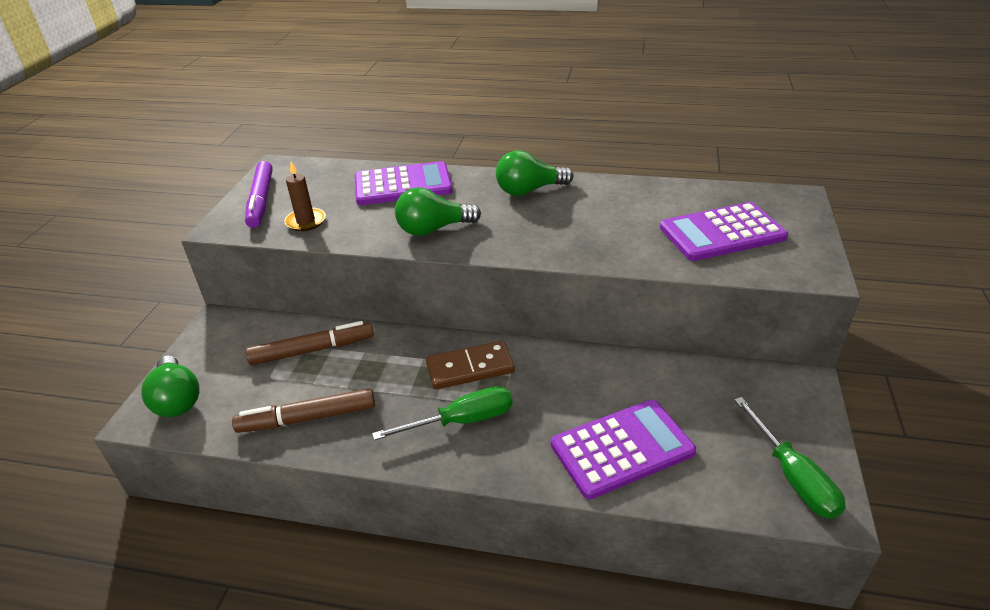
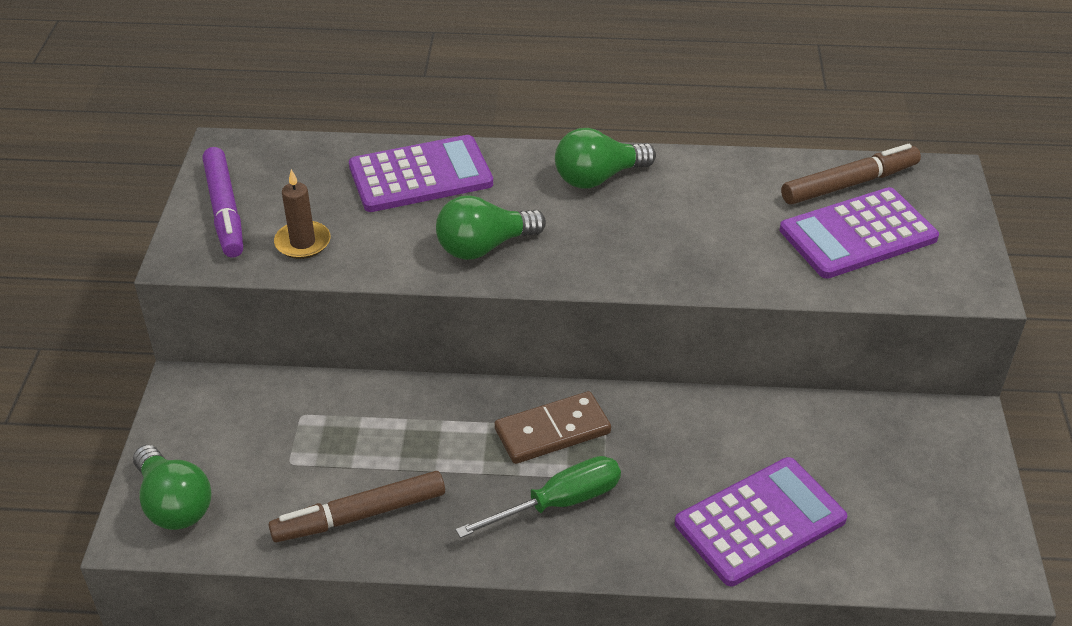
camera: 10 degrees left, 5 degrees up
(312, 350) = (335, 420): brown marker -> brown marker (849, 184)
(792, 476) = (957, 538): green screwdriver -> none

